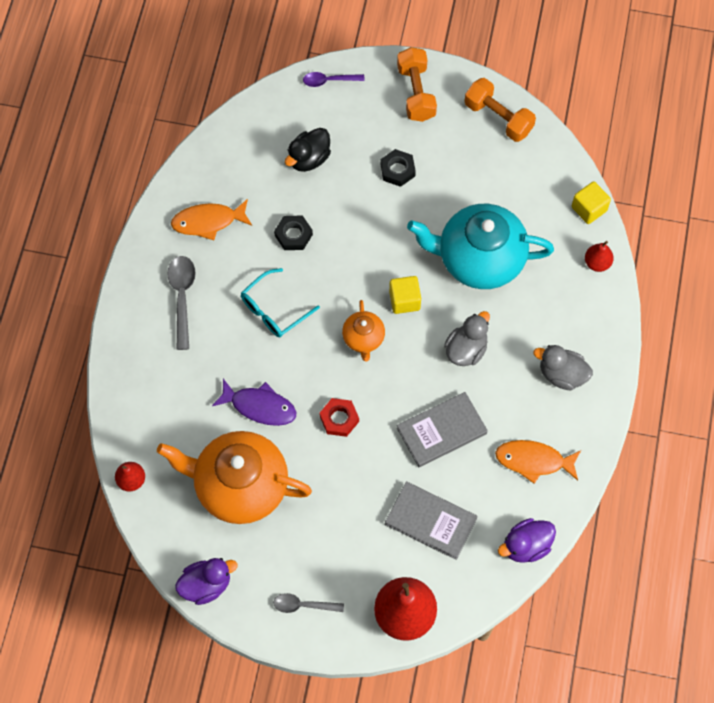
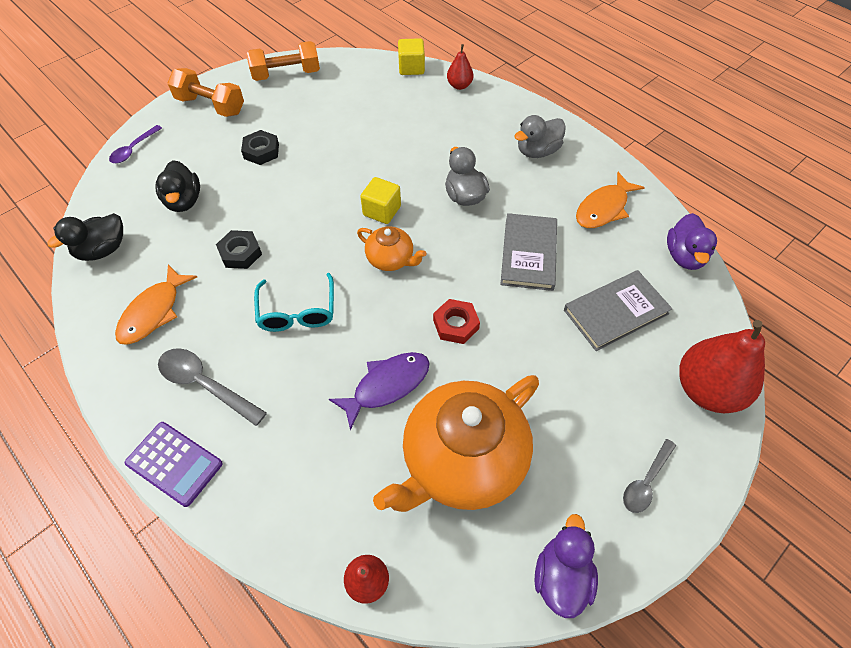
camera: 55 degrees left, 10 degrees down
(123, 323) = (174, 463): none -> purple calculator
(229, 146) = (103, 250): none -> black duck
(479, 259) = (391, 145): turquoise teapot -> none

